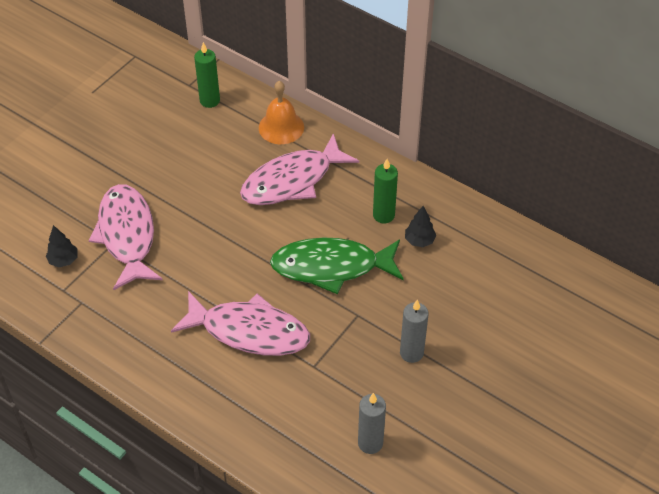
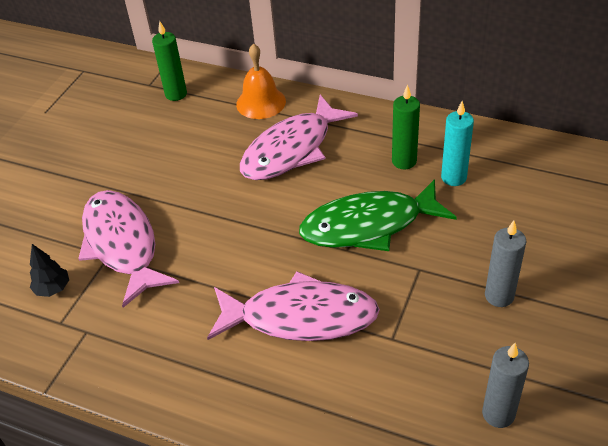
camera: 10 degrees left, 5 degrees down
(419, 241) = (453, 177): black tree -> turquoise candle

